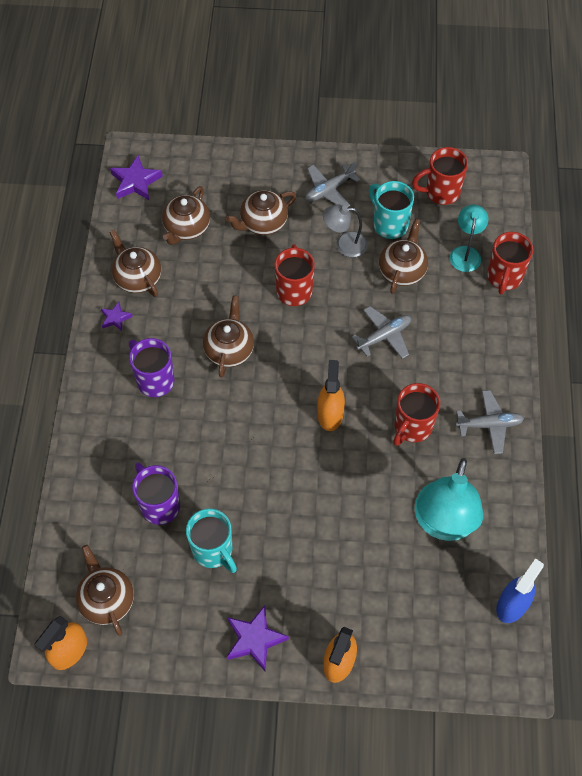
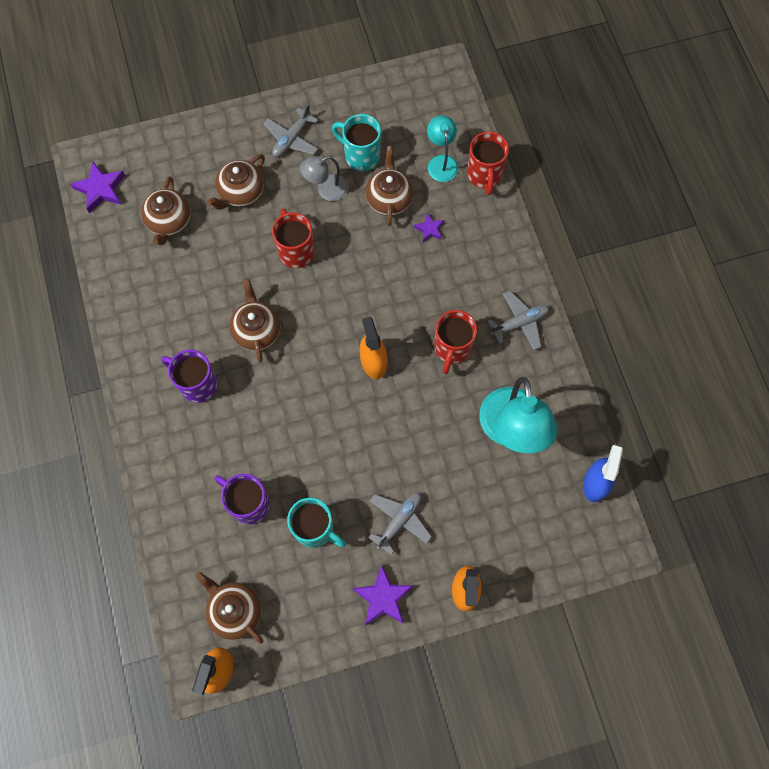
camera: 20 degrees left, 10 degrees up
(115, 318) = (136, 335): purple star -> purple star (429, 229)
(137, 278) = (141, 288): brown teapot -> none
(384, 336) = (395, 269): grey plane -> grey plane (399, 521)
(441, 192) = (397, 108): red mug -> none

